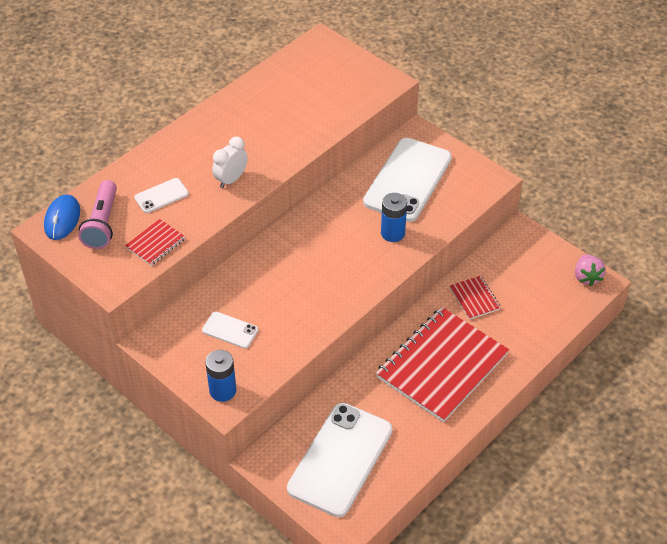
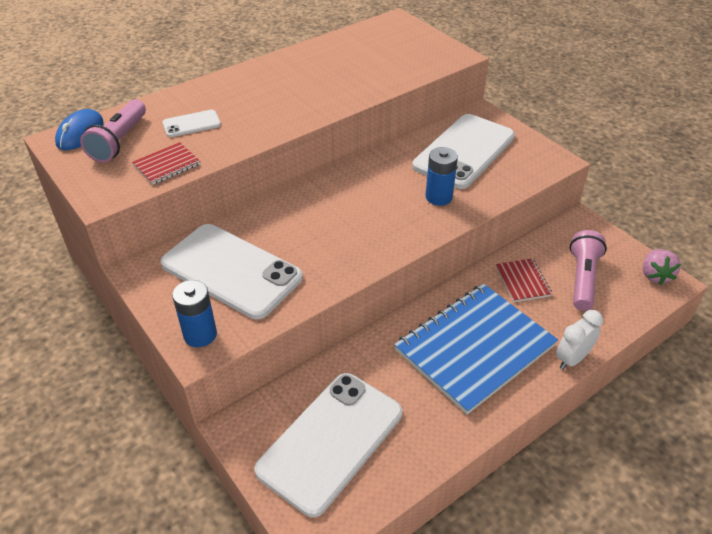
camera: 10 degrees right, 5 degrees down
(230, 330) = (231, 270): white phone -> white phone, size x2.22
(231, 179) = (270, 118): white clock -> white clock (572, 359)
(442, 366) = (475, 348): red notebook -> blue notebook
(525, 289) = (582, 278): none -> pink flashlight

